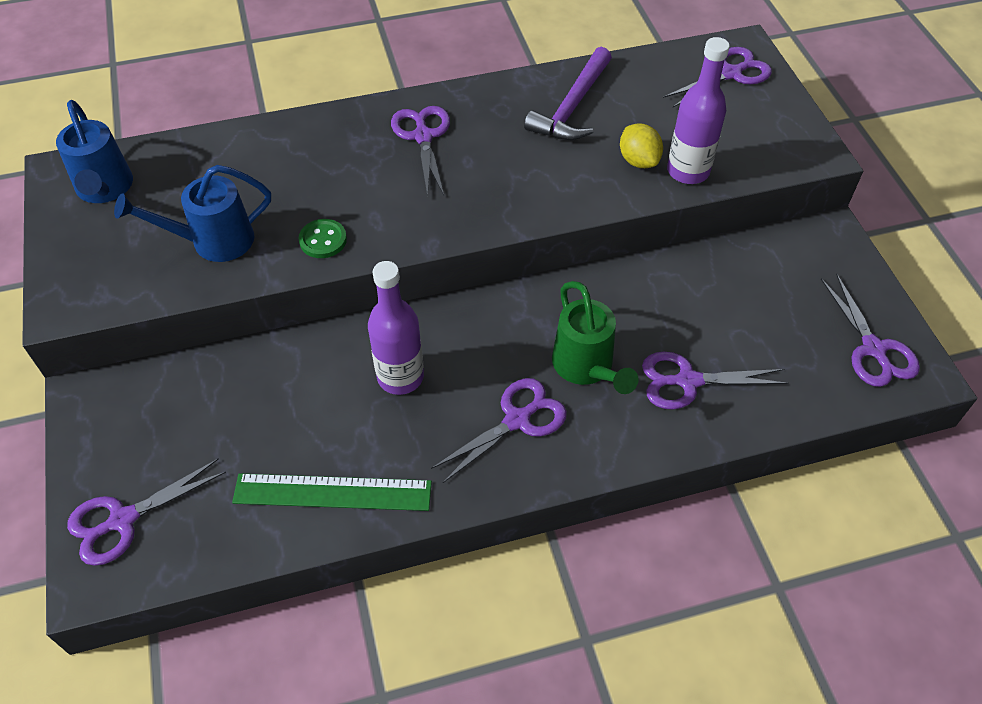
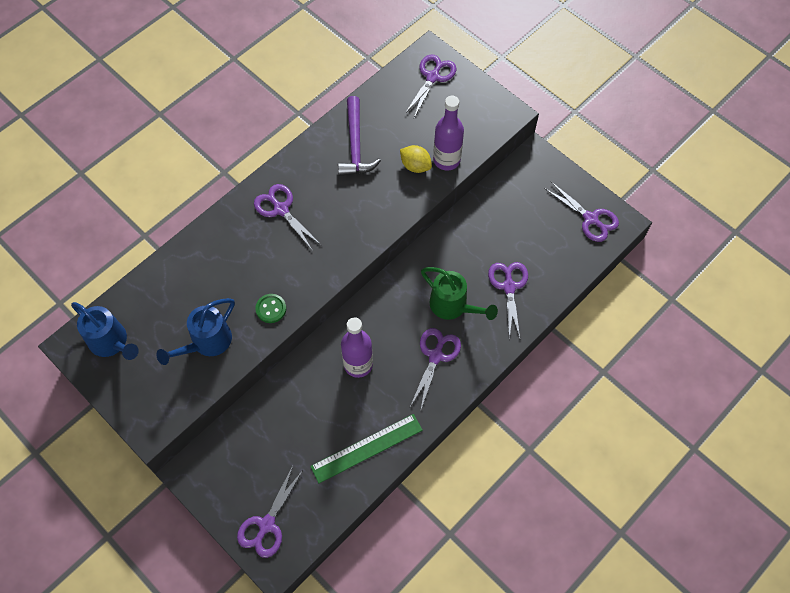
camera: 30 degrees left, 10 degrees up
(688, 381) = (509, 287): purple scissors -> purple scissors turned 120 degrees clockwise

